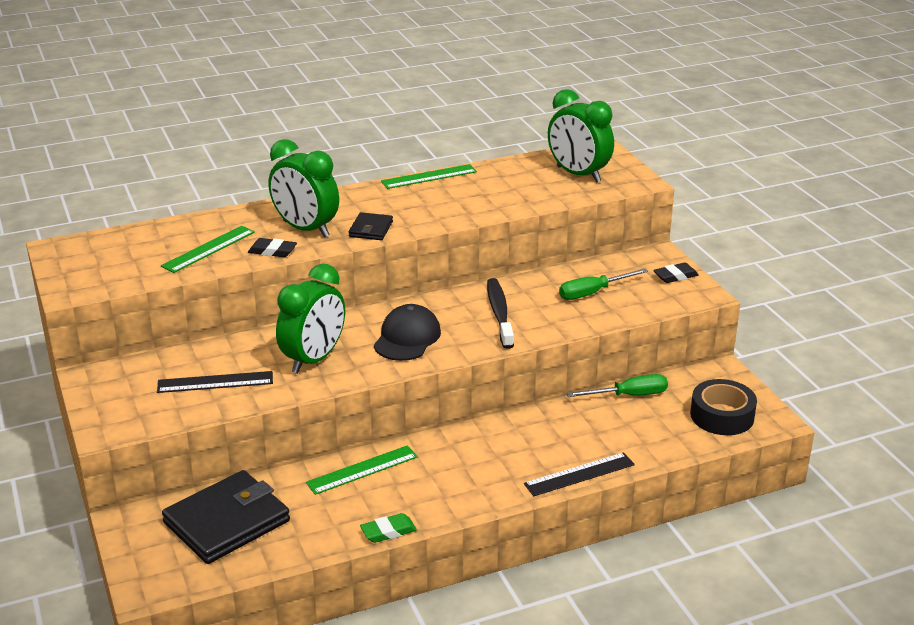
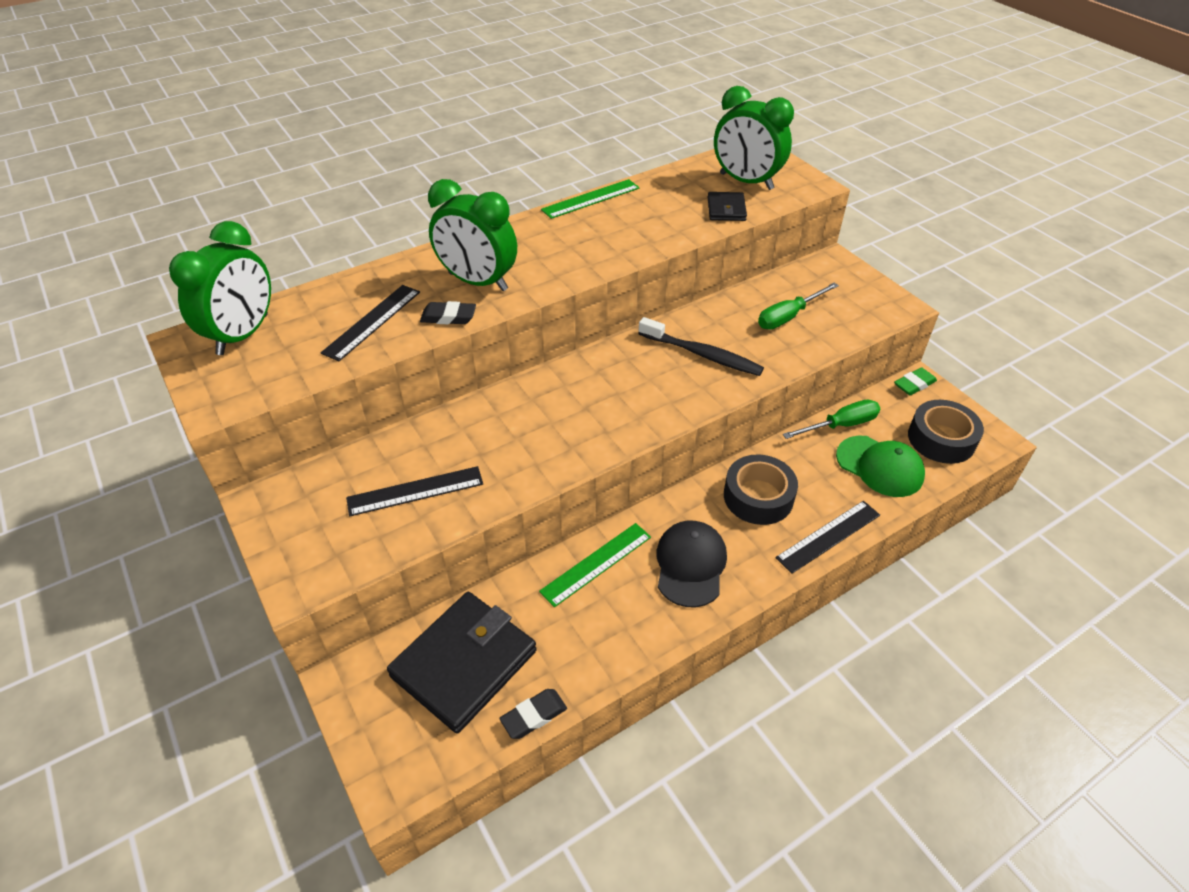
camera: 10 degrees left, 15 degrees up
(209, 249) = (372, 322): green ruler -> black ruler
(314, 359) = (520, 443): green clock -> green clock (243, 335)
(371, 229) = (551, 274): black wallet -> black wallet (726, 209)
(388, 531) = (652, 649): green eraser -> green eraser (914, 384)
(407, 338) = (615, 399): black cap -> black cap (690, 565)
(499, 313) = (702, 354): black toothbrush -> black toothbrush turned 135 degrees clockwise
(527, 439) = (758, 497): none -> black tape
(652, 430) = (880, 466): none -> green cap
(675, 276) = (862, 286): black eraser -> black eraser (534, 716)

